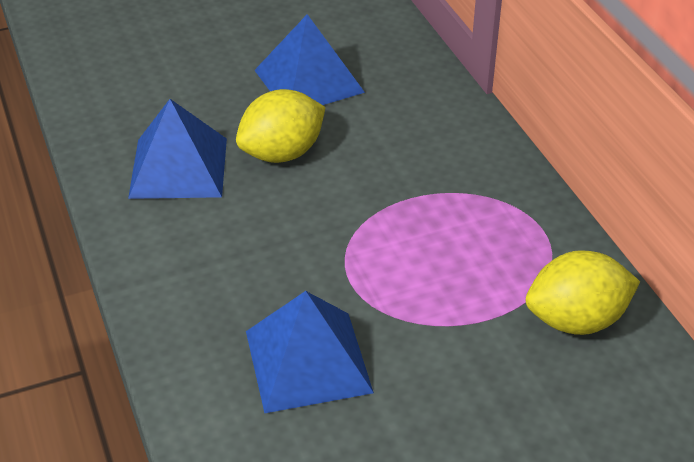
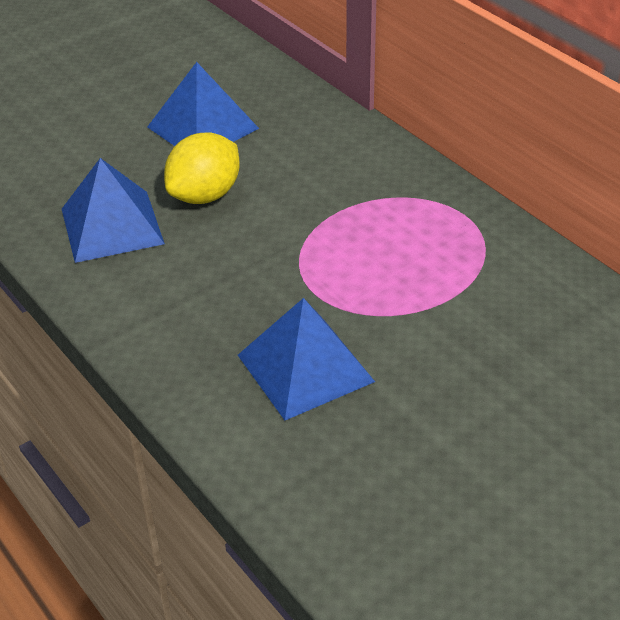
camera: 15 degrees left, 0 degrees up
(576, 320) = (524, 284): yellow lemon -> none

